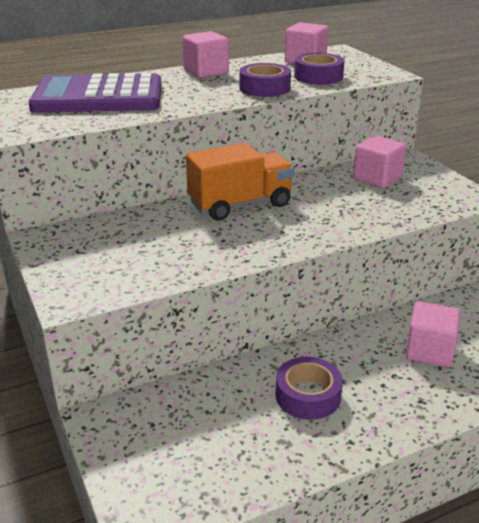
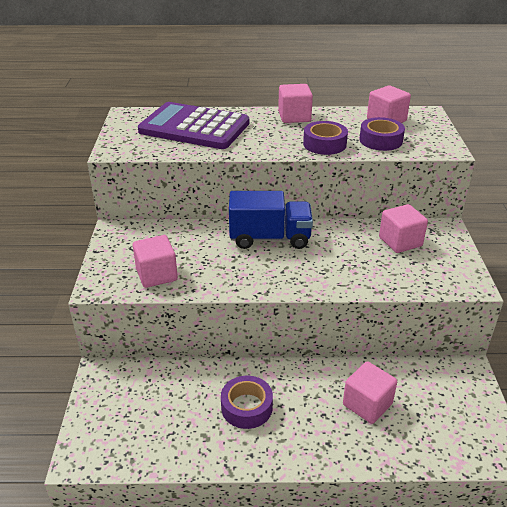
camera: 25 degrees right, 5 degrees up
(137, 269) = (156, 275): none -> pink cube
(240, 204) = (270, 238): orange truck -> blue truck

